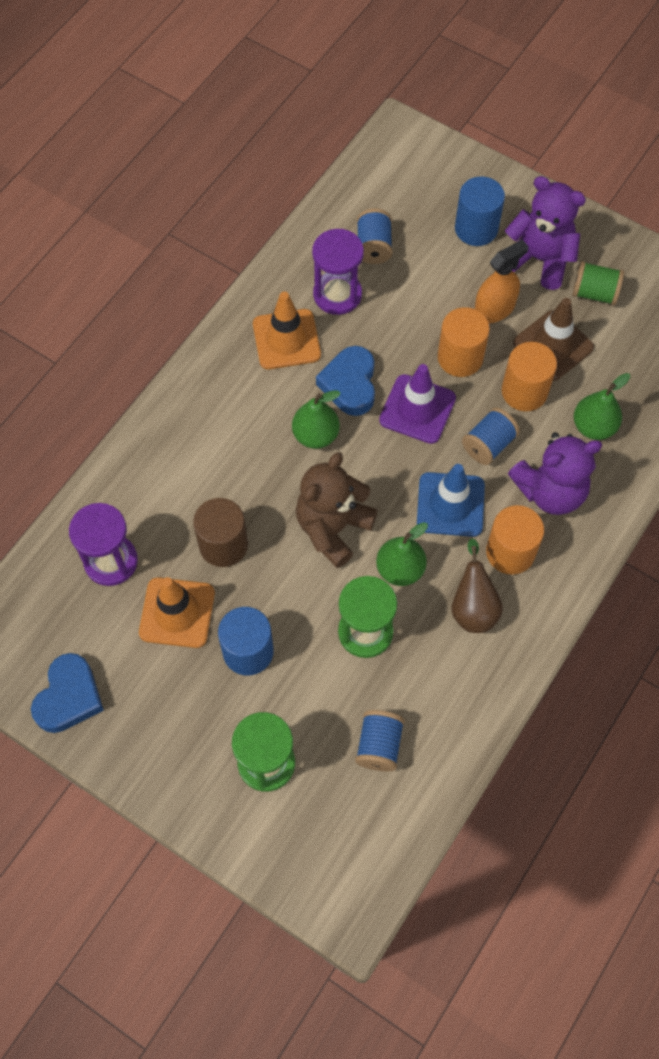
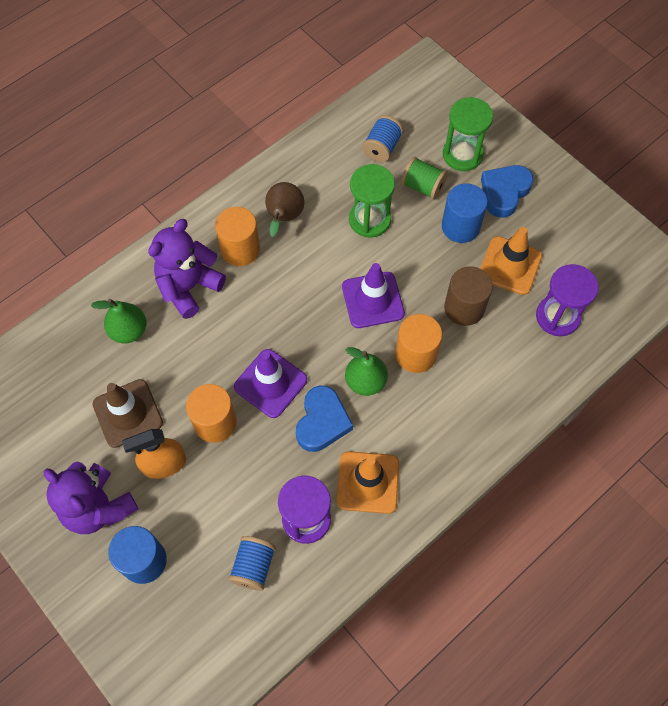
camera: 165 degrees left, 0 degrees up
(69, 697) = (599, 226): blue heart -> blue heart (504, 192)
(333, 528) = (373, 300): brown teddy bear -> purple traffic cone
(400, 569) = (329, 257): green pear -> none
(450, 504) = (272, 296): blue traffic cone -> none
(488, 445) = (222, 337): blue spool -> none
(524, 391) = (172, 376): orange cylinder -> orange cylinder (415, 354)
(550, 491) = (189, 287): purple teddy bear -> purple teddy bear turned 45 degrees counterclockwise
(594, 293) = (65, 456): green spool -> green spool (422, 186)

